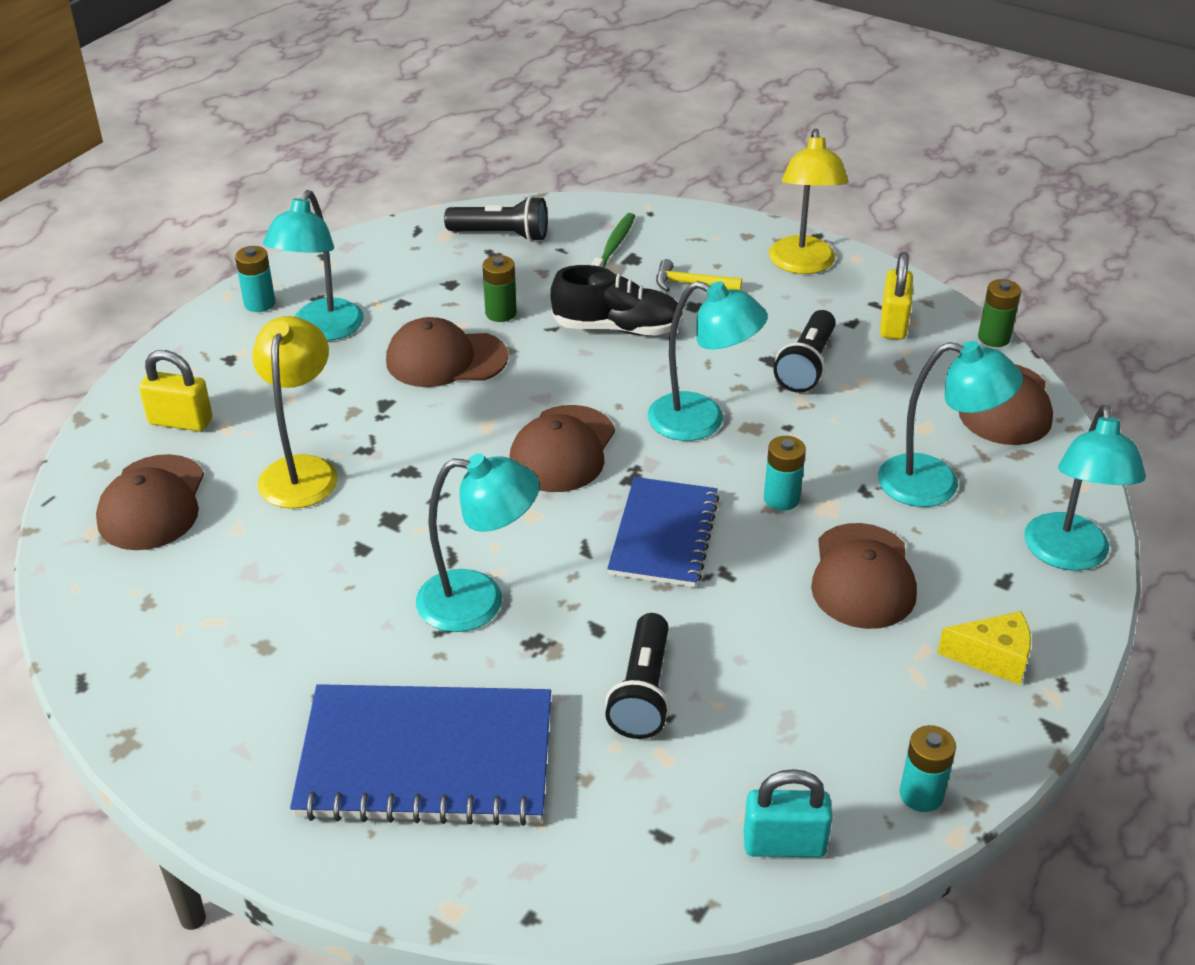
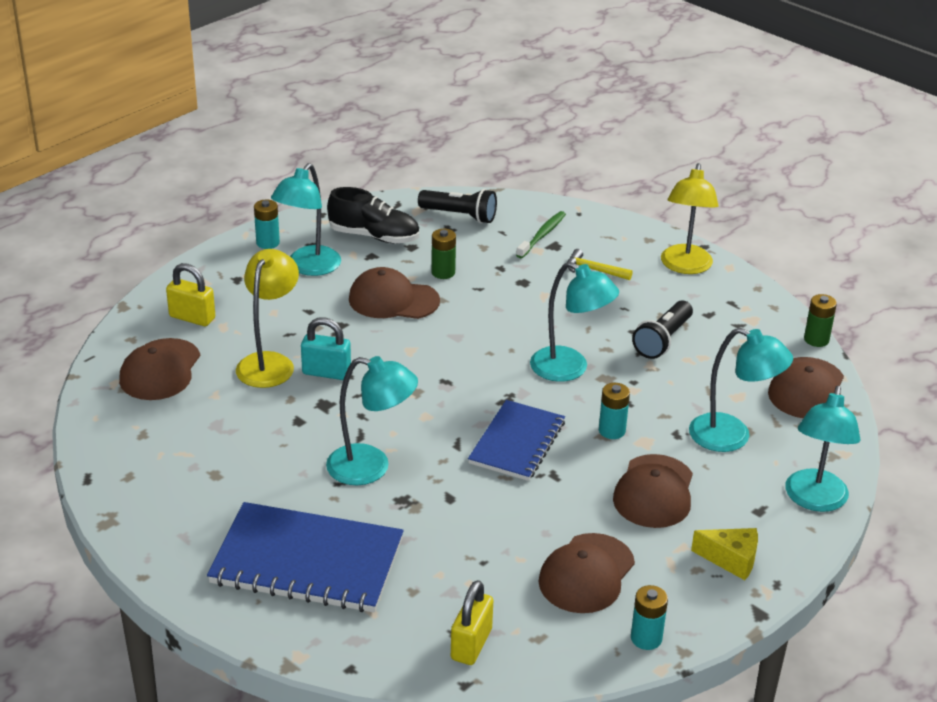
camera: 10 degrees right, 5 degrees down
(562, 449) = (461, 374): brown cap -> brown cap (586, 574)
(617, 328) = (527, 295): black shoe -> black shoe (374, 236)
(642, 692) = (469, 543): black flashlight -> none
(784, 844) = (538, 653): turquoise padlock -> turquoise padlock (326, 372)
(893, 324) = (740, 319): yellow padlock -> yellow padlock (471, 644)

